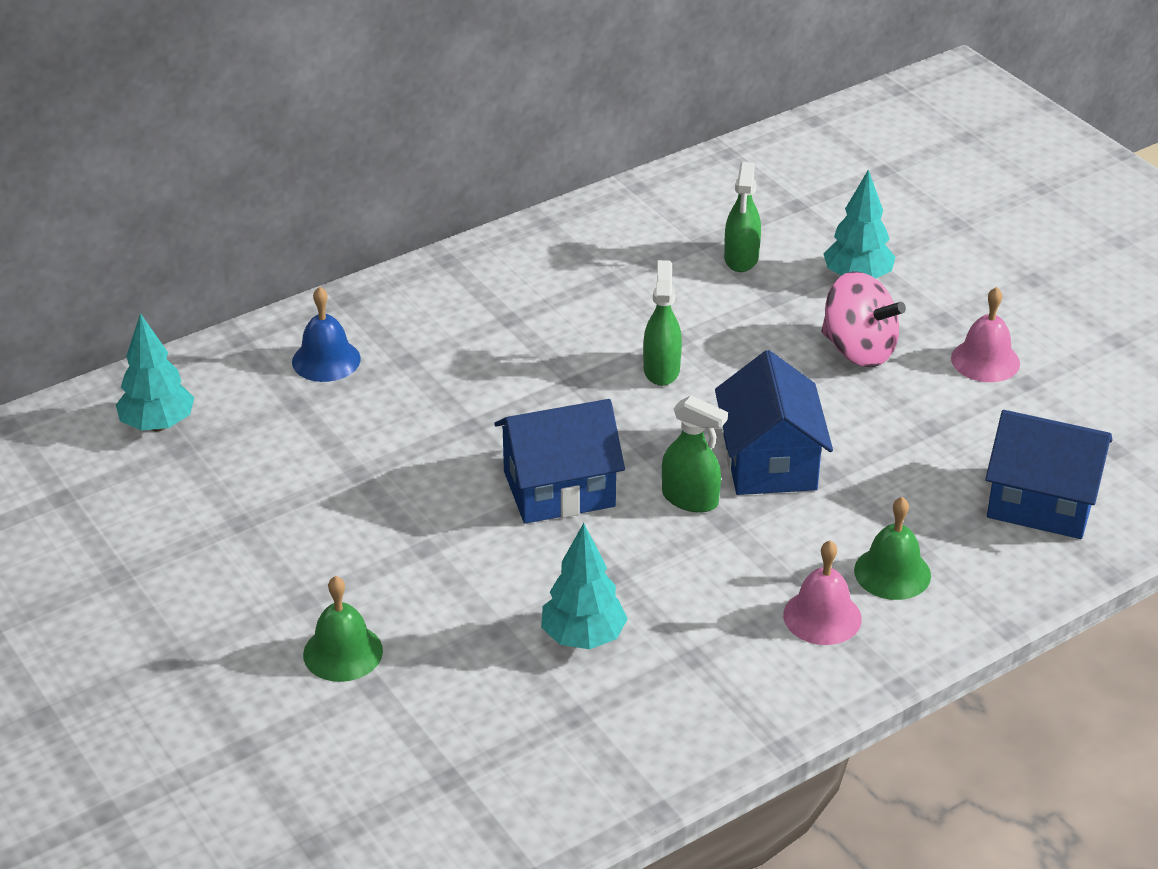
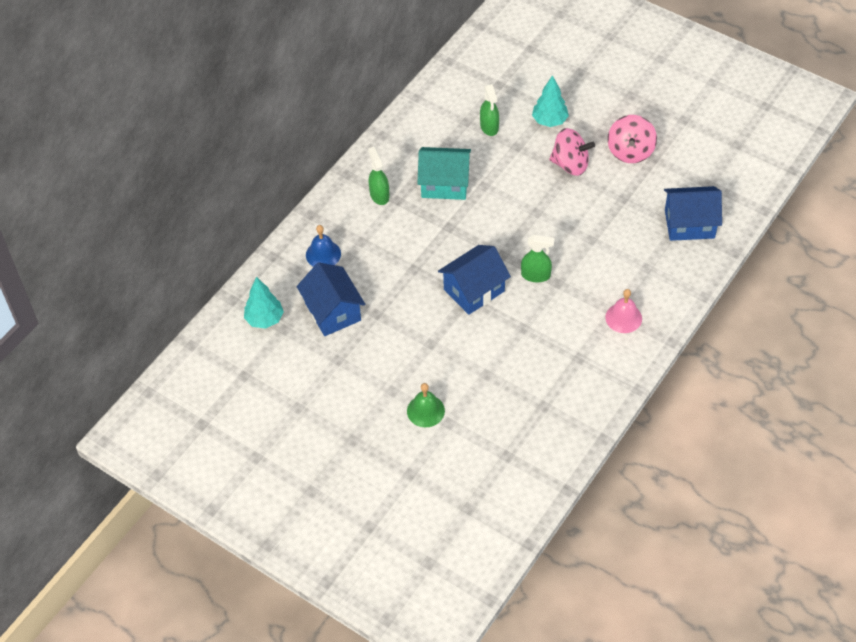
camera: 20 degrees left, 15 degrees up
(583, 638) = (526, 365): turquoise tree -> none
(608, 318) = (444, 184): none -> turquoise house
(661, 369) = (485, 206): green spray bottle -> green spray bottle (379, 195)
(769, 462) = (561, 242): blue house -> blue house (333, 311)
(892, 573) = (642, 284): green bell -> none
(985, 360) = (630, 151): pink bell -> pink spinning top

